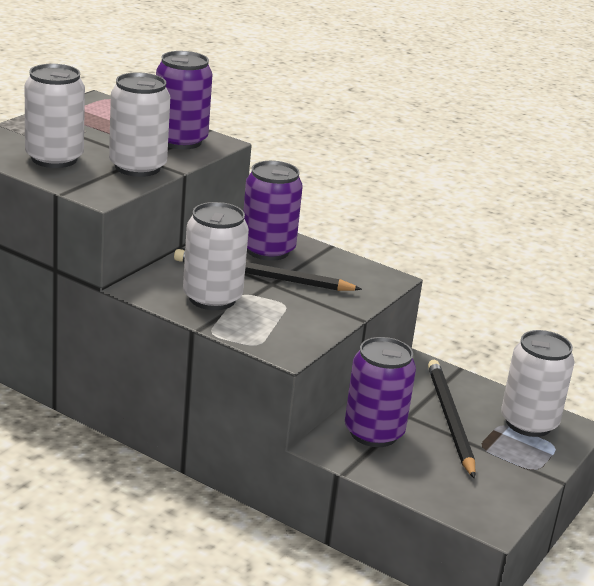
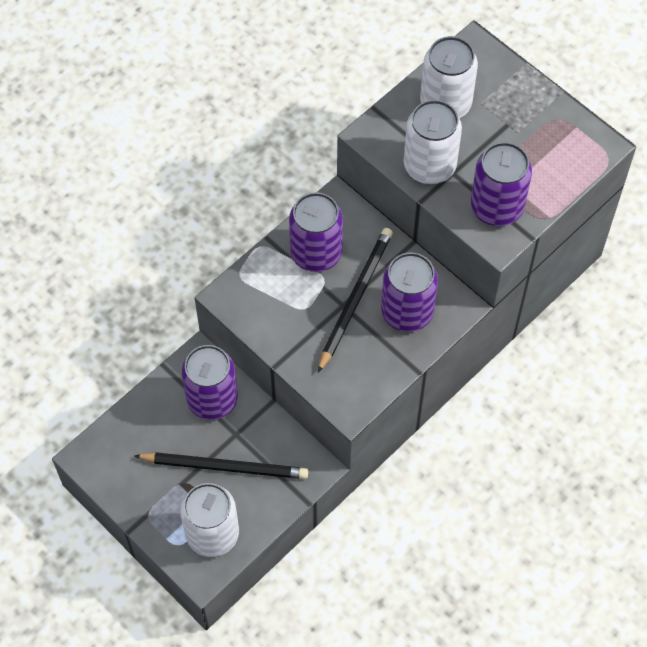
camera: 105 degrees right, 35 degrees up
(212, 298) = (316, 253): white can -> purple can

